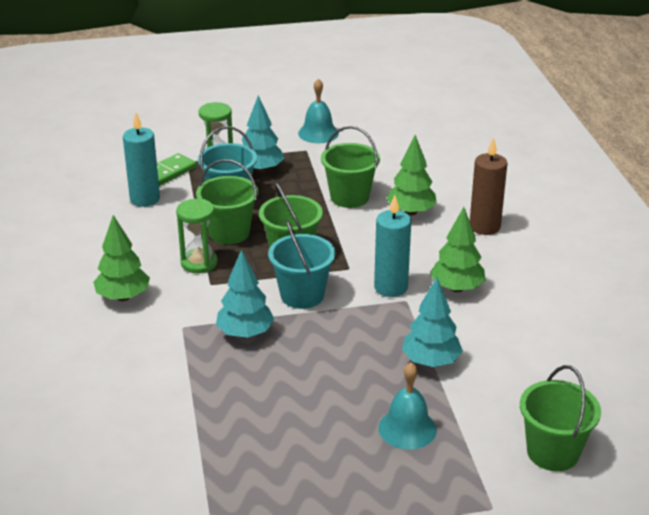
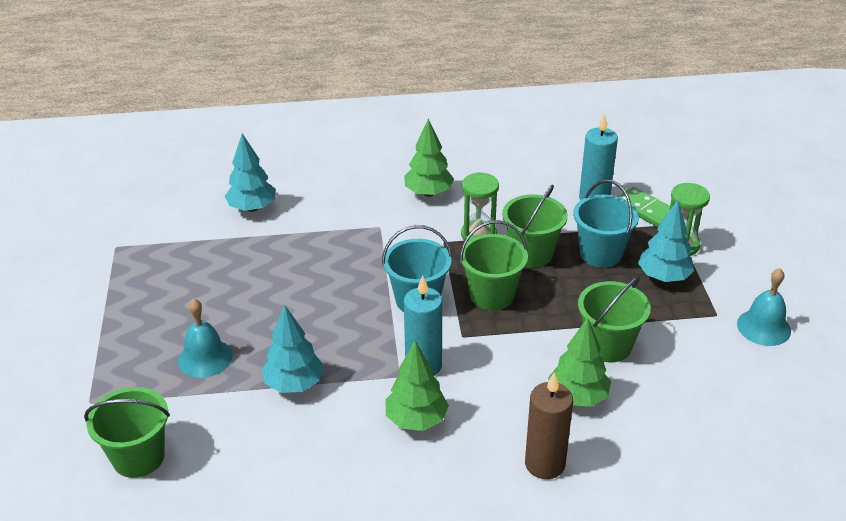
camera: 95 degrees right, 5 degrees up
(245, 333) = (363, 263): turquoise tree -> turquoise tree (252, 208)

